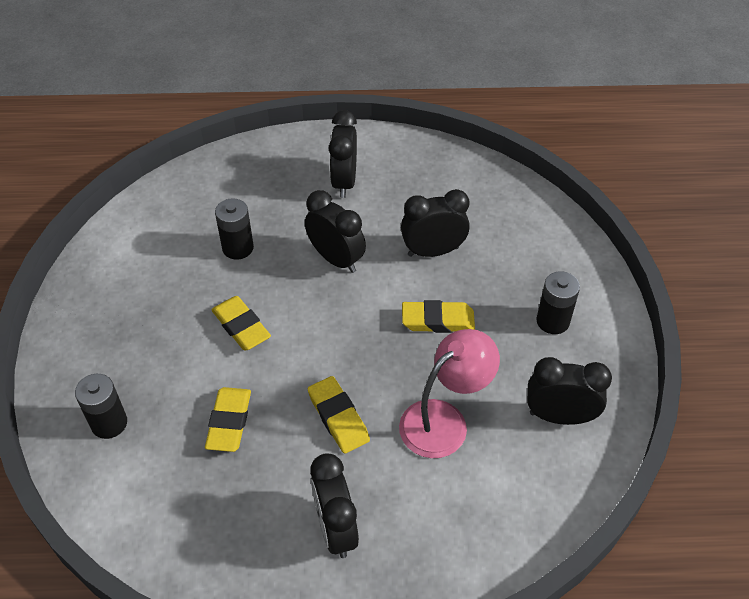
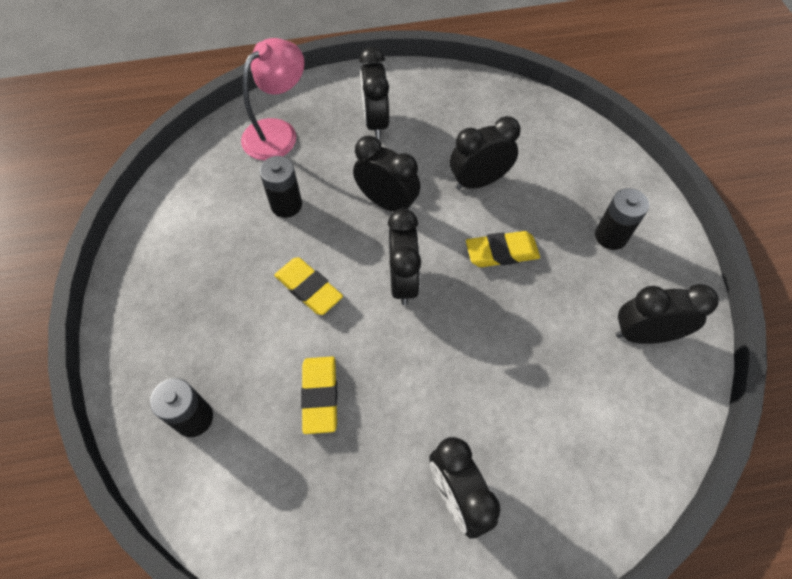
camera: 10 degrees left, 10 degrees up
(334, 333) = (403, 281): none -> black clock
(338, 417) = (430, 372): yellow eraser -> none
(444, 420) = (535, 357): pink lamp -> pink lamp (278, 132)

